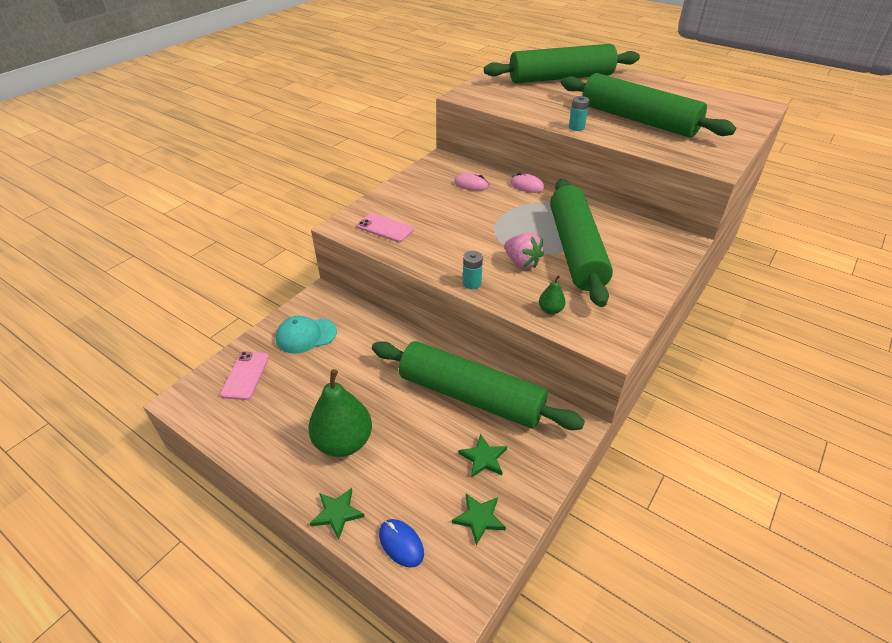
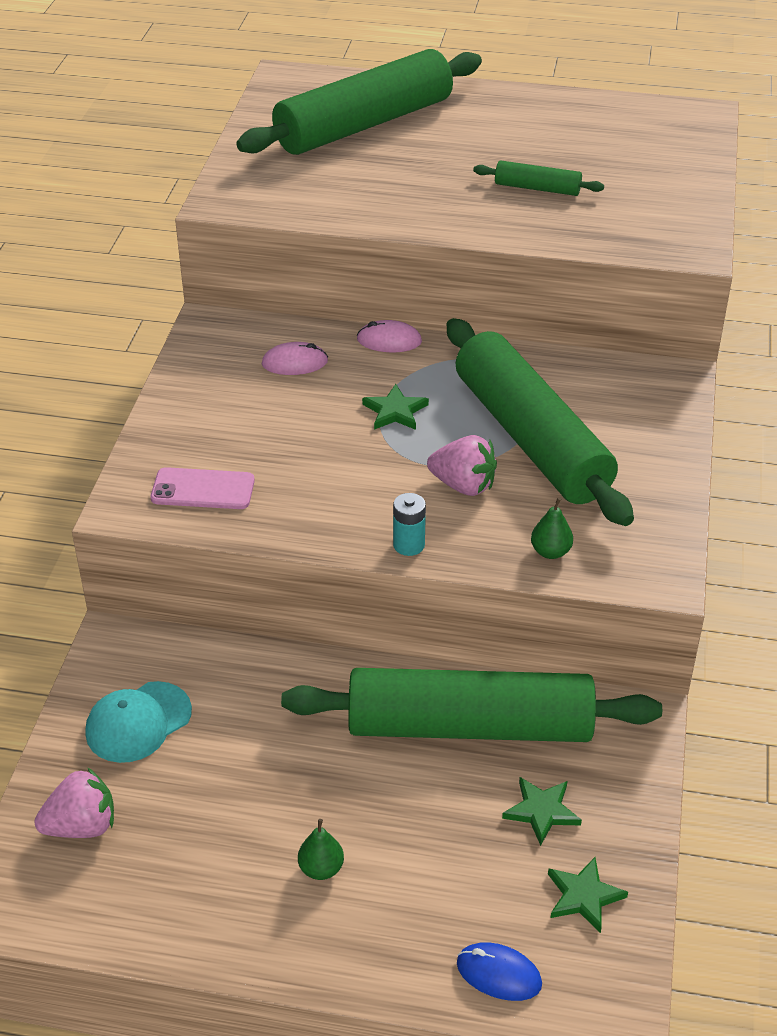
camera: 25 degrees left, 0 degrees up
(245, 375) = (82, 826): pink phone -> pink strawberry
(337, 513) = (381, 972): green star -> green star (395, 411)
(343, 442) = (321, 868): green pear -> green pear, size x0.45
(576, 127) = (451, 227): turquoise battery -> none
(638, 120) = (537, 188): green rolling pin -> green rolling pin, size x0.42

